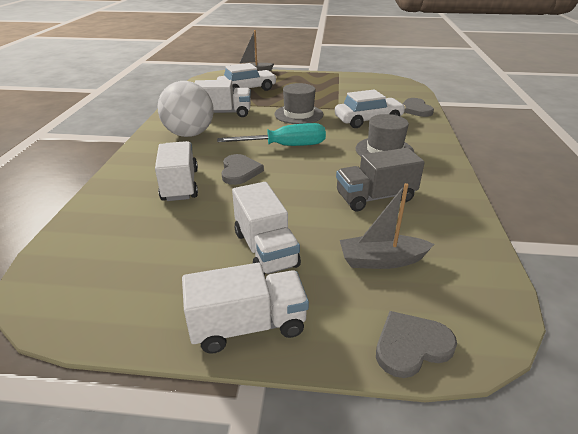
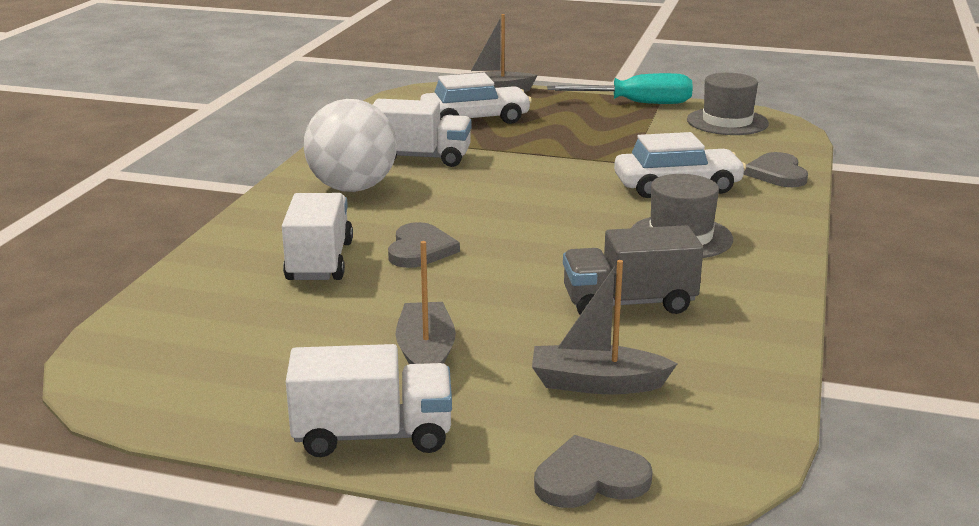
camera: 10 degrees right, 10 degrees down
(265, 249) = (426, 354): white truck -> grey boat
(286, 146) = (511, 218): turquoise screwdriver -> turquoise screwdriver (638, 103)
(298, 114) = (553, 168): grey hat -> grey hat (727, 122)

